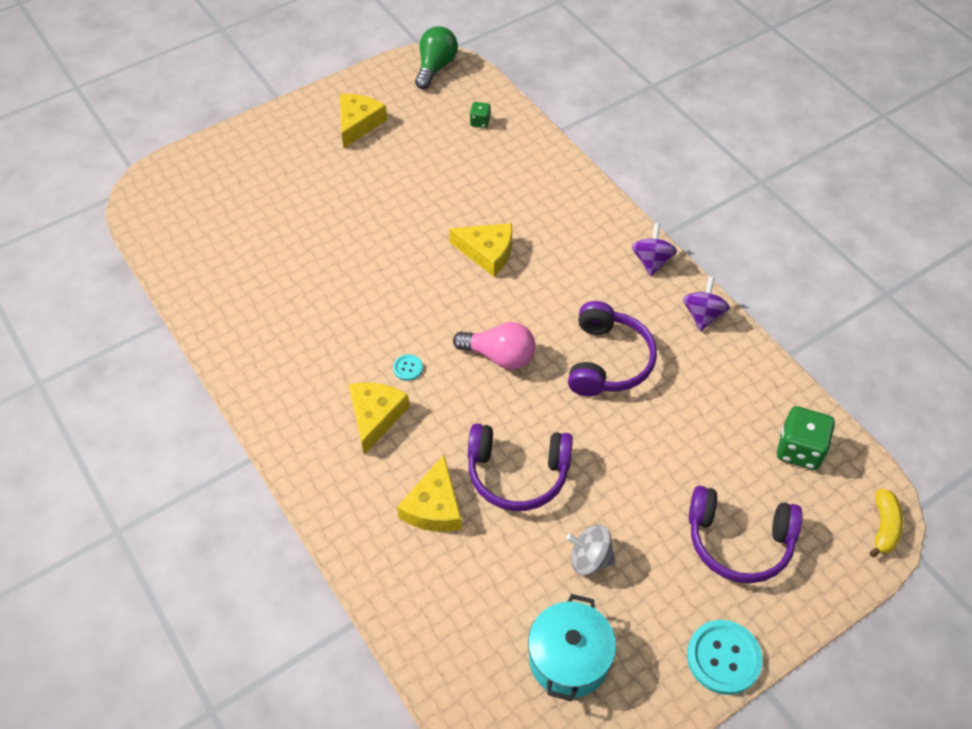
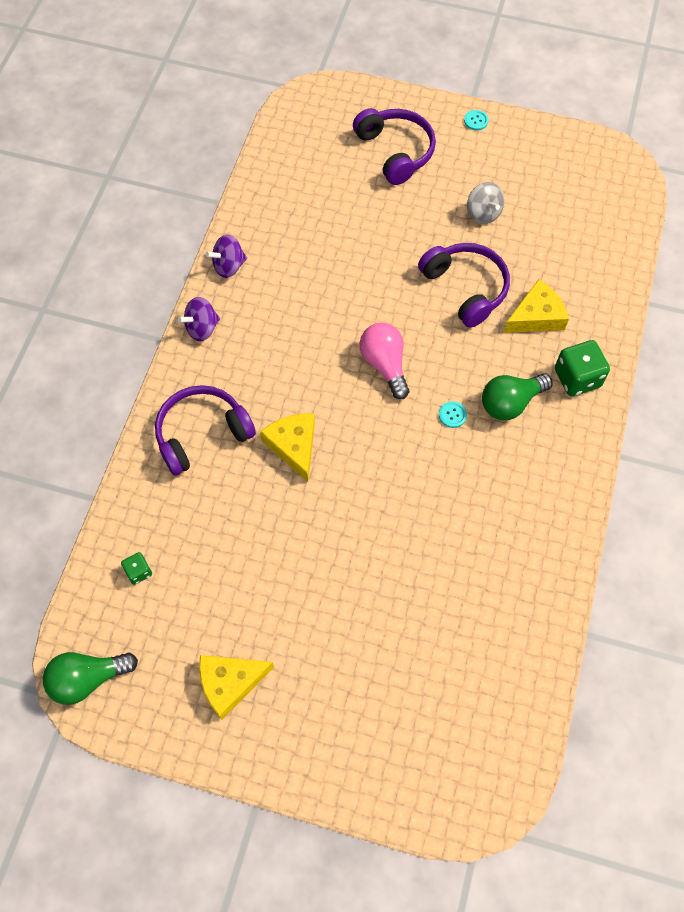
camera: 130 degrees left, 10 degrees up
(375, 416) = (510, 403): yellow cheese -> green light bulb
(569, 659) = (552, 185): turquoise pot -> none
(608, 361) = (325, 297): purple headphones -> purple headphones (202, 434)
(723, 658) = (476, 121): turquoise button -> turquoise button, size x0.48
(799, 449) = (297, 156): green dice -> green dice (577, 378)
(884, 527) = (316, 93): yellow banana -> none

